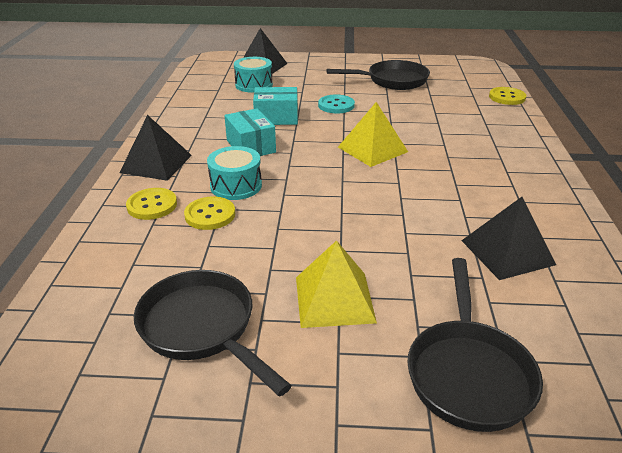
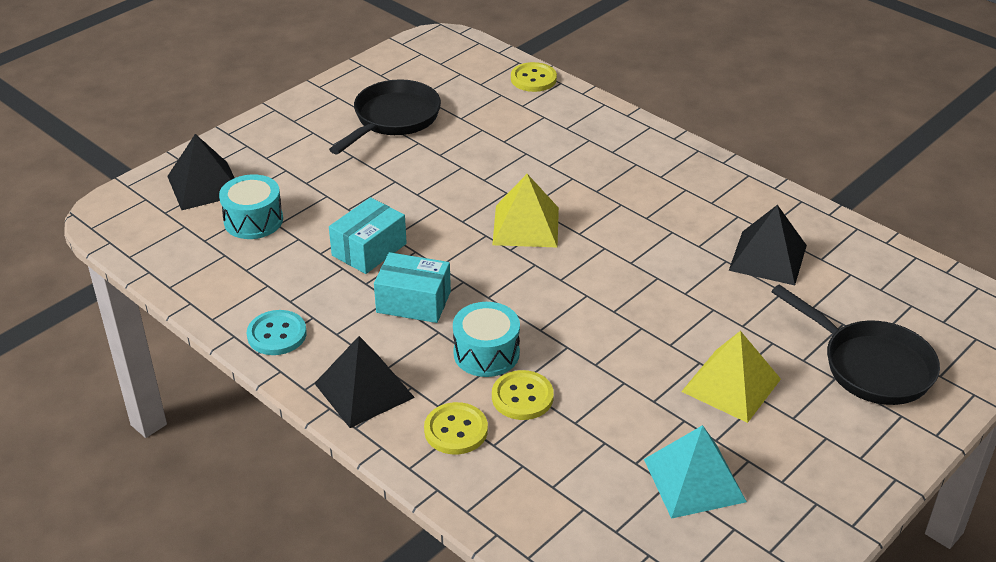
camera: 50 degrees left, 5 degrees up
(202, 328) = (694, 480): black pan -> turquoise pyramid
(336, 105) = (398, 192): turquoise button -> turquoise button (277, 334)

